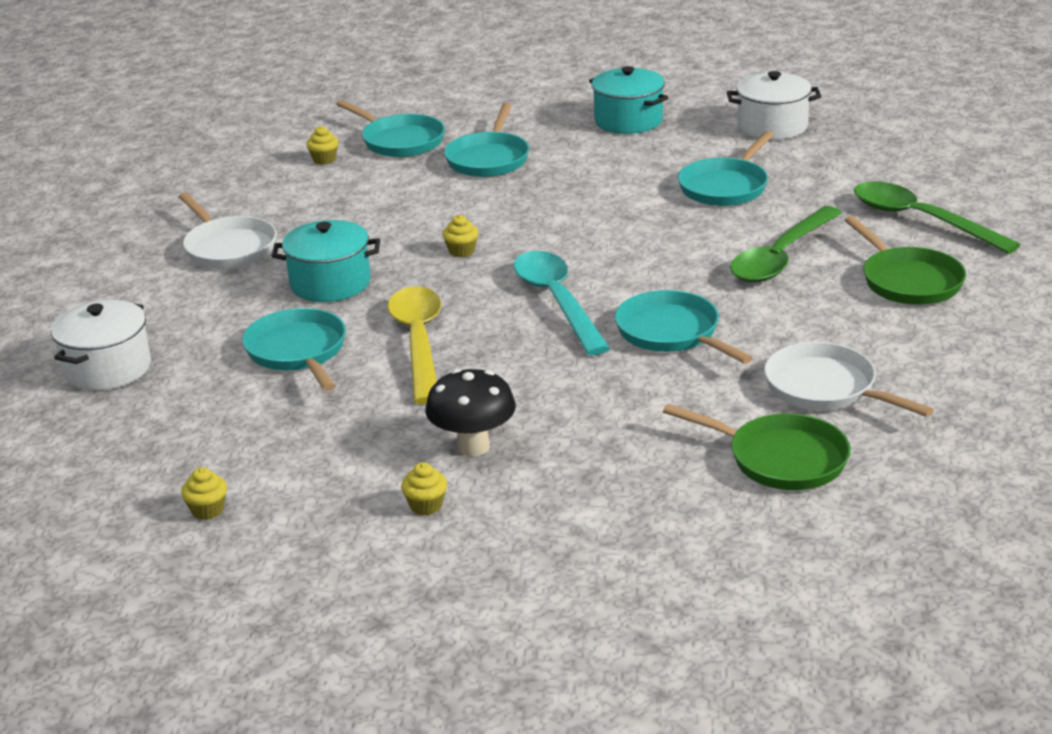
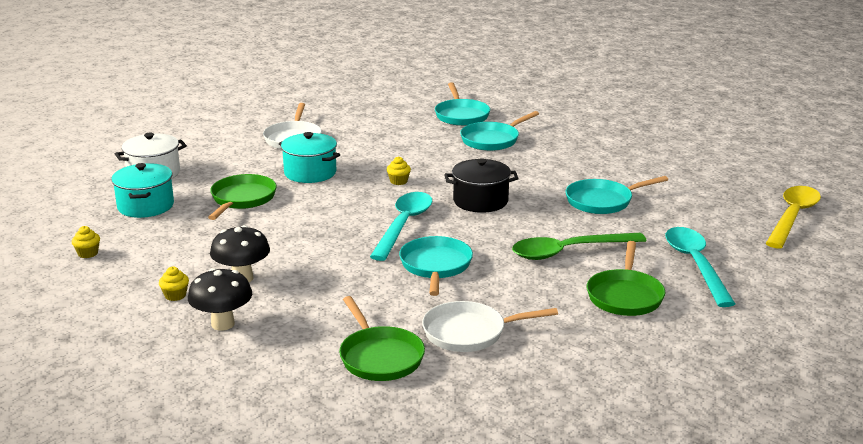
camera: 35 degrees right, 5 degrees down
(298, 352) = (242, 199): turquoise pan -> green pan
(324, 159) = (408, 112): yellow cupcake -> none
(419, 342) = (303, 217): yellow spoon -> yellow spoon (792, 217)
(545, 509) = (223, 324): none -> black mushroom
(596, 238) = (480, 201): none -> black pot
(628, 121) = (606, 146): turquoise pot -> turquoise pot (146, 206)
(772, 126) = (691, 178): white pot -> none
(826, 389) = (470, 332): white pan -> white pan turned 90 degrees counterclockwise
(921, 220) = (696, 265): green spoon -> turquoise spoon

